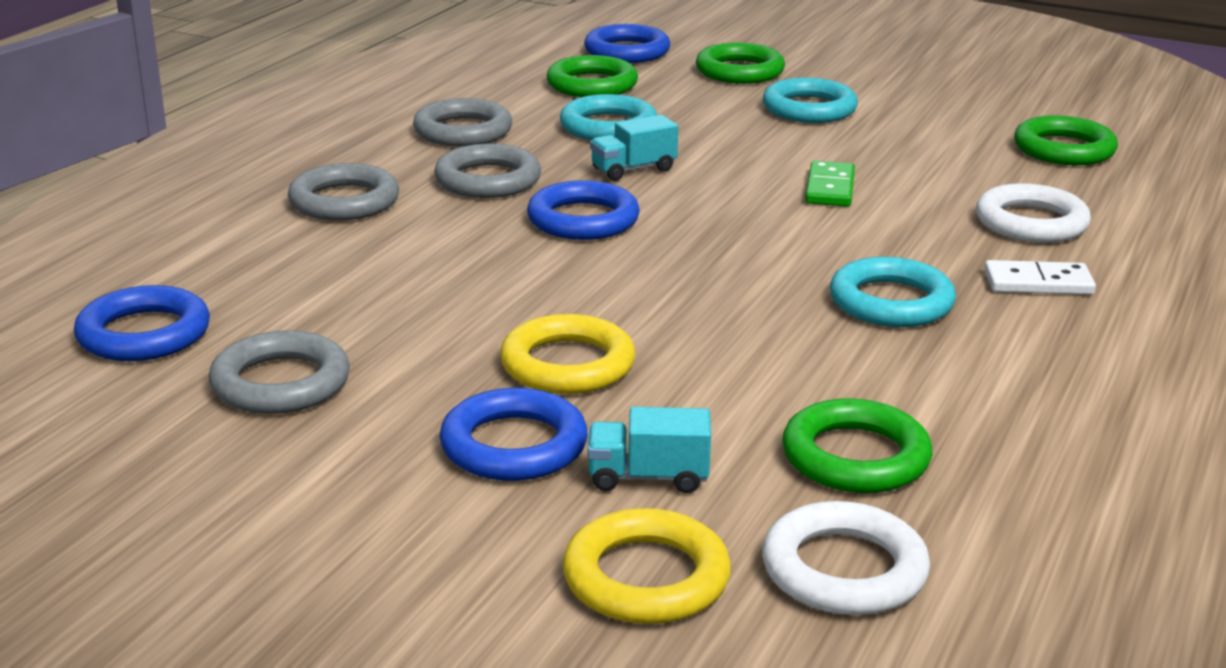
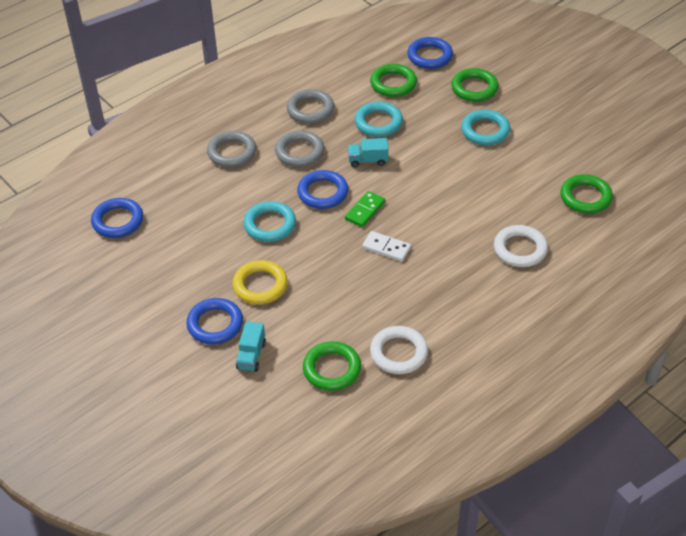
camera: 25 degrees right, 20 degrees up
(281, 383) = (152, 265): grey ring -> none
(646, 578) = (220, 402): yellow ring -> none
(648, 477) = (251, 355): turquoise truck -> turquoise truck turned 105 degrees counterclockwise
(830, 188) = (447, 198): green domino -> green domino (365, 211)
(844, 570) = (287, 421): white ring -> white ring (398, 353)
(891, 302) = (413, 285): turquoise ring -> turquoise ring (270, 225)
(1038, 283) = (487, 291): white domino -> white domino (386, 248)

